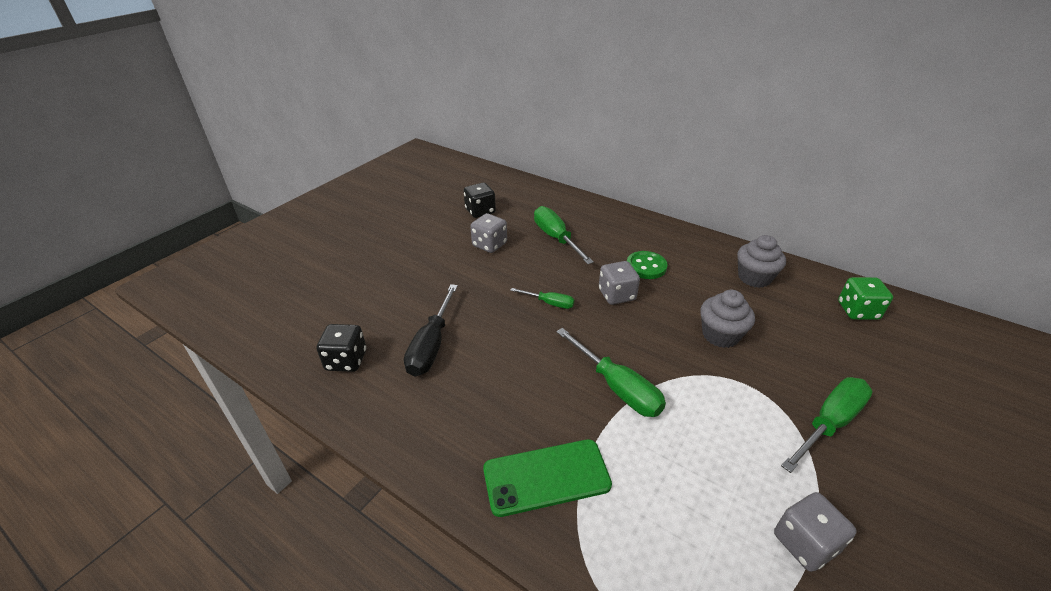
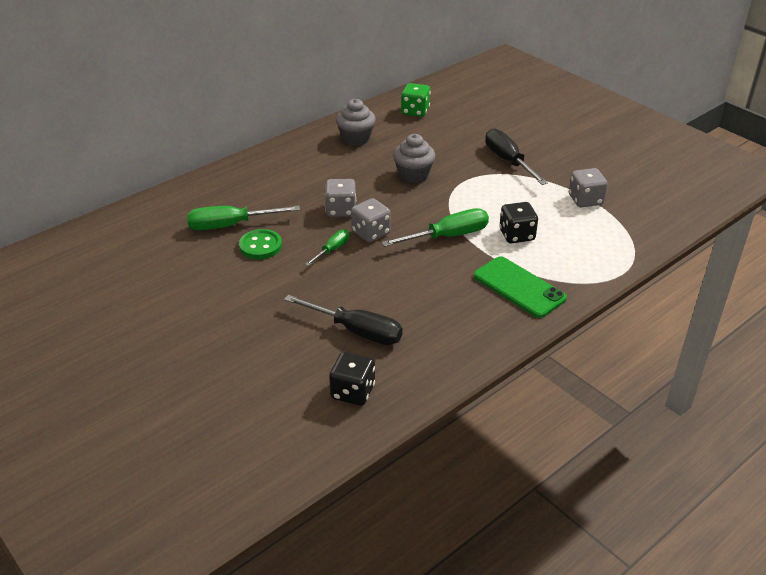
camera: 75 degrees left, 0 degrees up
(480, 211) = (136, 269): black dice -> black dice (516, 235)
(489, 245) = (212, 272): grey dice -> grey dice (371, 233)
(546, 477) = (519, 287): green phone -> green phone turned 45 degrees counterclockwise
(646, 266) = (310, 185): green button -> green button (260, 246)
(829, 423) = (508, 161): green screwdriver -> black screwdriver

